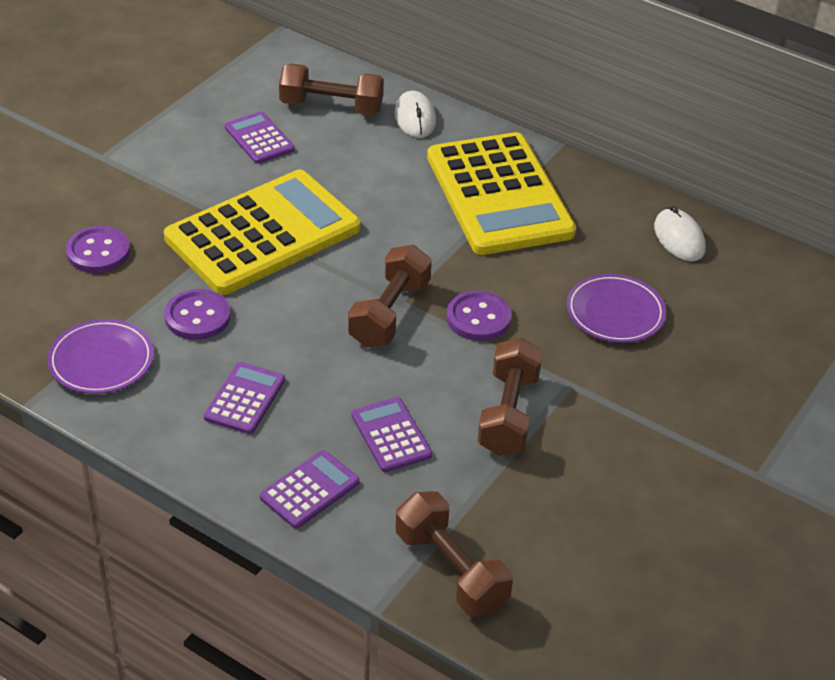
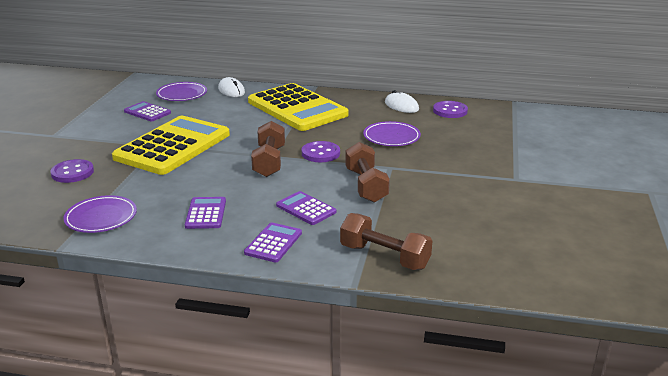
camera: 20 degrees left, 15 degrees down
(197, 317) = (153, 186): purple button -> purple button (450, 111)
(331, 107) = (182, 94): brown dumbbell -> purple plate

